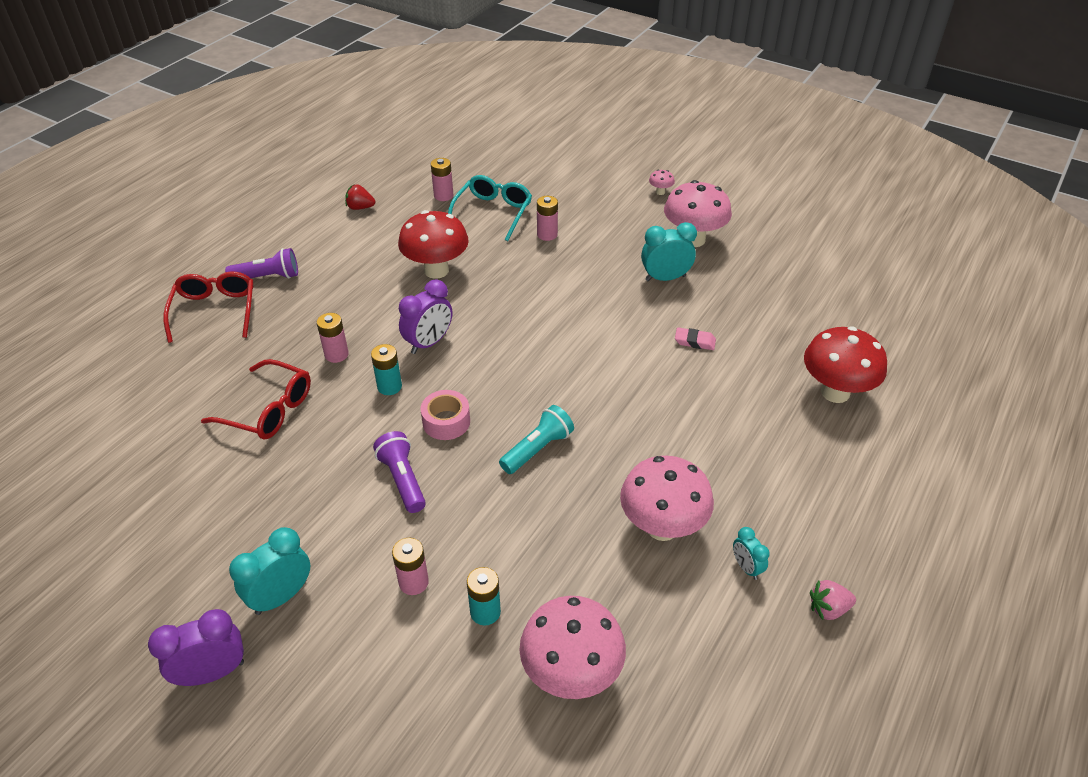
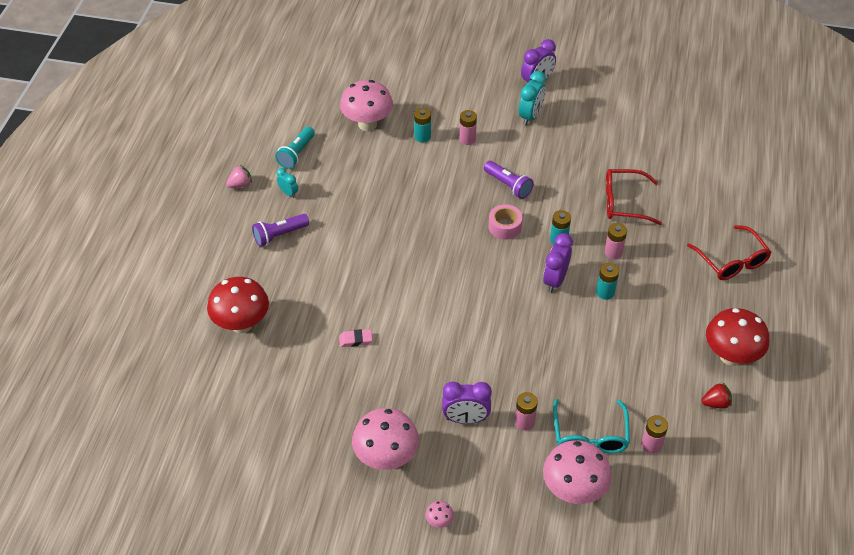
camera: 160 degrees right, 5 degrees up
(268, 277) = (723, 302): purple flashlight -> purple flashlight (279, 235)
(382, 317) = (605, 292): none -> turquoise battery
(436, 270) = (595, 349): red mushroom -> red mushroom (730, 356)
(538, 449) = (436, 225): turquoise flashlight -> turquoise flashlight (296, 154)
(603, 249) = (465, 419): none -> purple clock
(662, 527) = (342, 201): pink mushroom -> pink mushroom (573, 490)
(665, 278) = (398, 400): turquoise clock -> none

